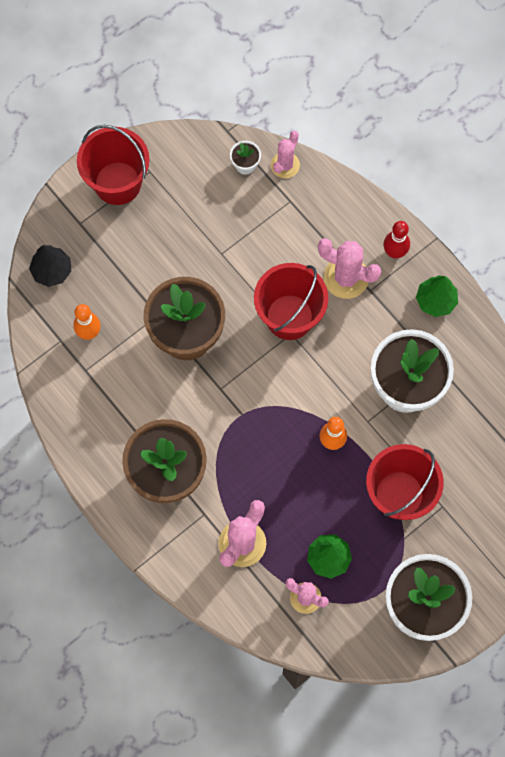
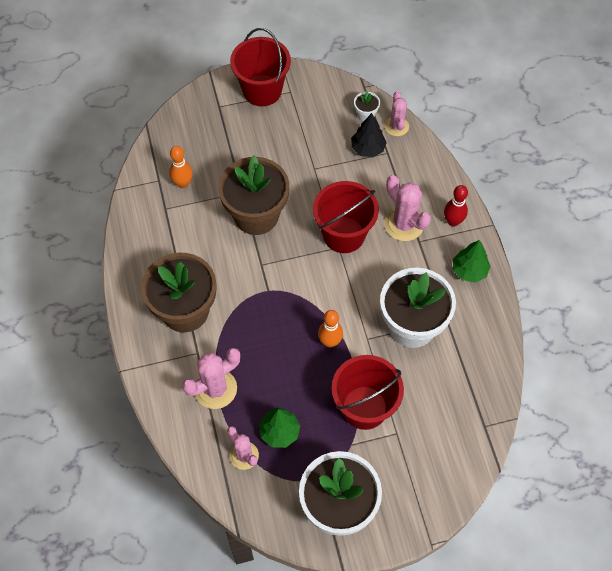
camera: 25 degrees right, 10 degrees down
(52, 271) = (180, 130): black tree -> black tree (367, 148)
(285, 165) = (396, 126): pink cactus -> pink cactus turned 60 degrees counterclockwise

